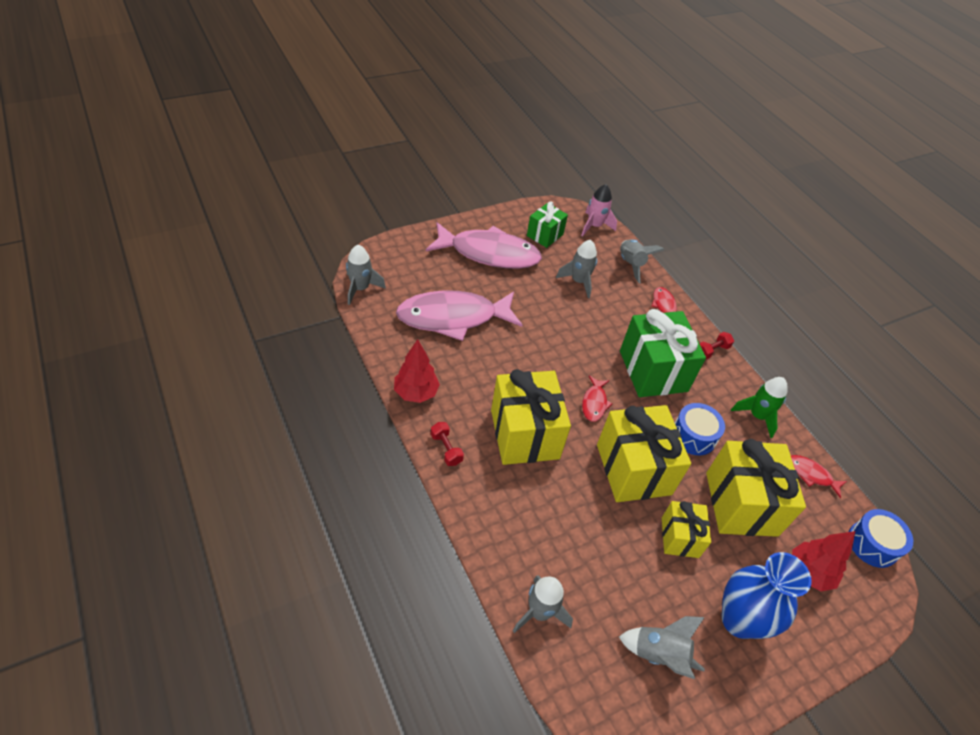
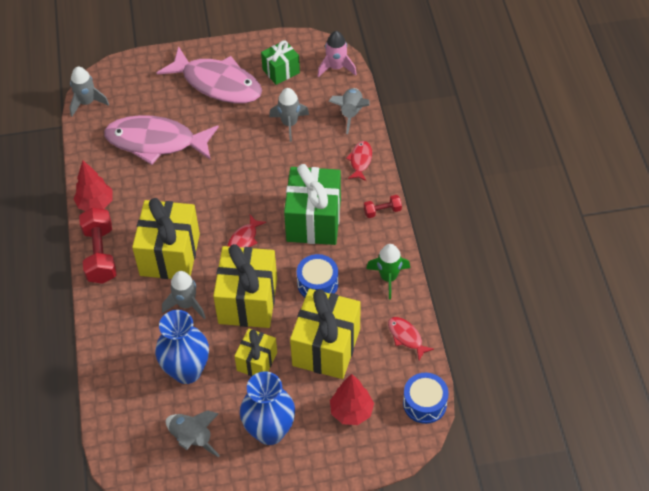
camera: 25 degrees right, 5 degrees up
(446, 449) = (100, 254): red dumbbell -> red dumbbell, size x1.99
(539, 612) = (116, 389): grey rocket -> grey rocket (186, 304)
(610, 568) = (187, 371): none -> blue vase

